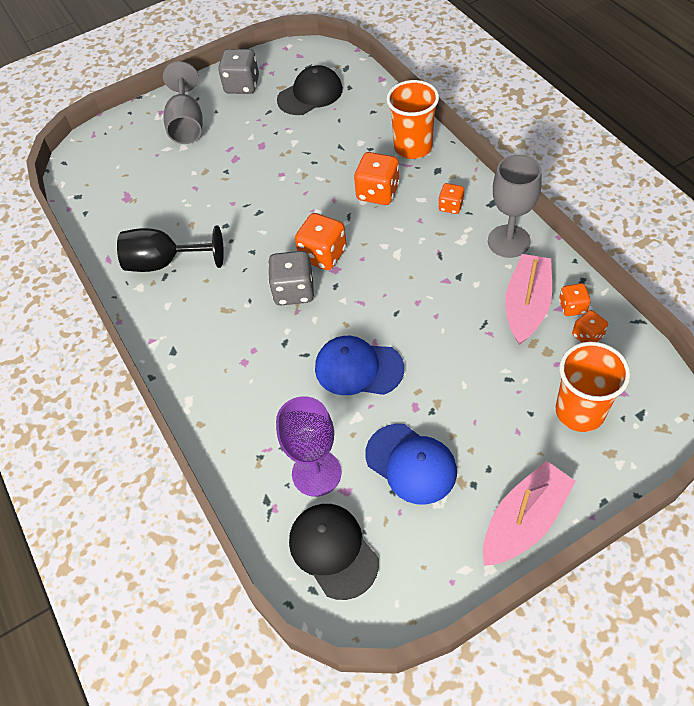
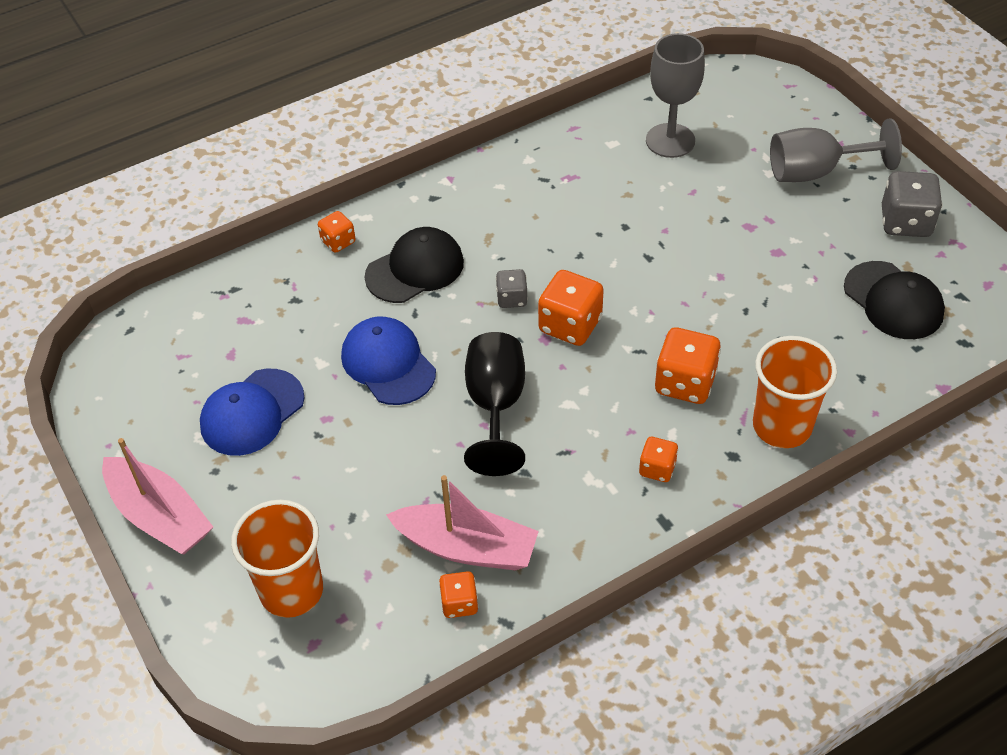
camera: 85 degrees right, 5 degrees down
(164, 263) = (564, 176): black goblet -> black goblet (495, 406)
(294, 291) = (512, 298): grey dice -> grey dice, size x0.57
(316, 473) = (257, 328): purple goblet -> none
(333, 550) = (166, 345): black cap -> black cap (415, 269)
(358, 368) = (388, 363): blue cap -> blue cap turned 45 degrees counterclockwise
(509, 241) = (586, 536): grey goblet -> grey goblet (670, 140)
(587, 336) = (408, 615): orange dice -> orange dice (338, 242)

